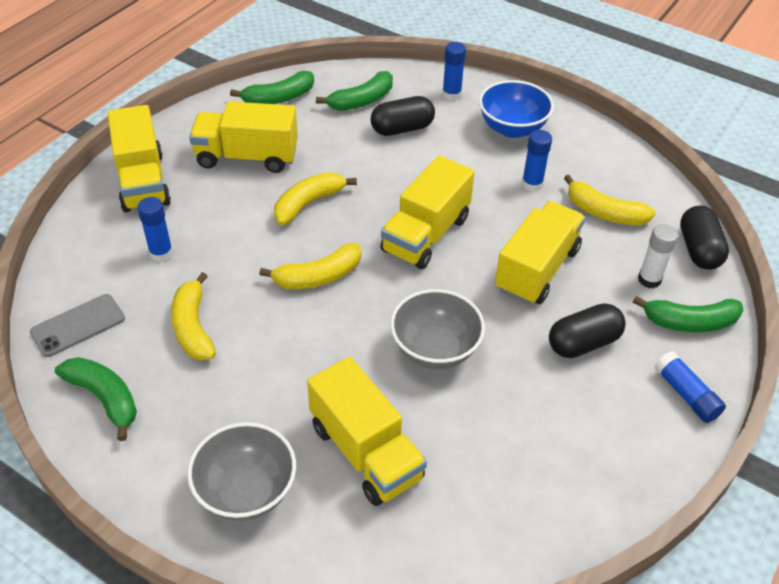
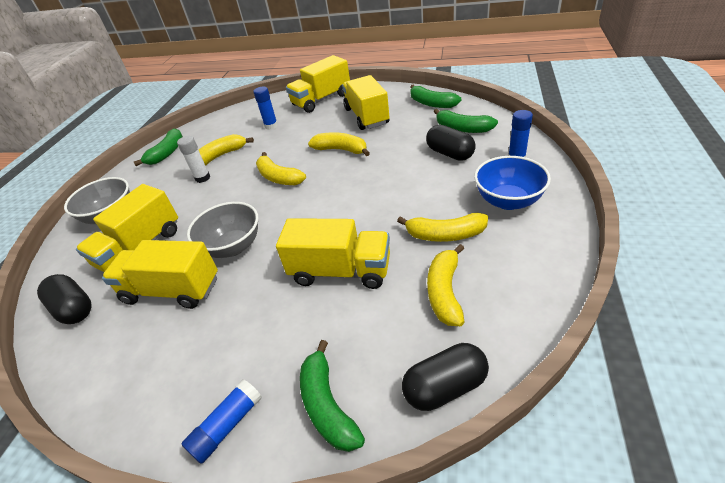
camera: 75 degrees right, 5 degrees down
(78, 325) = (211, 128): grey phone -> none
(425, 234) = (344, 203): yellow truck -> yellow truck (172, 290)
(532, 184) = (445, 235): blue glue stick -> yellow banana
(583, 343) = (268, 326): black capsule -> black capsule (74, 308)
(649, 279) = (372, 353): white glue stick -> white glue stick (202, 178)

